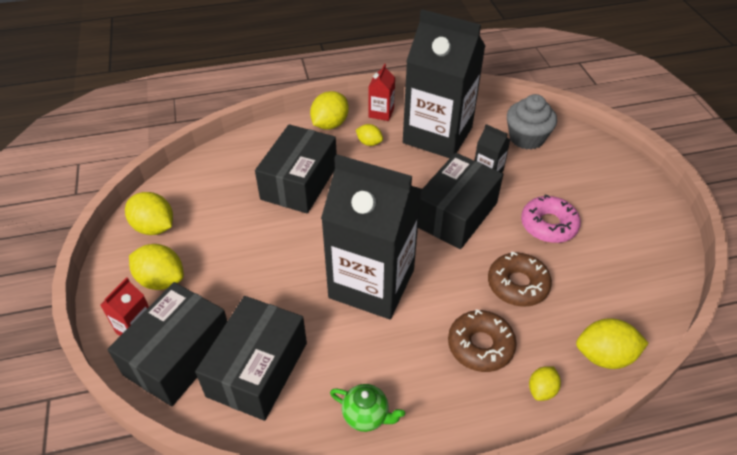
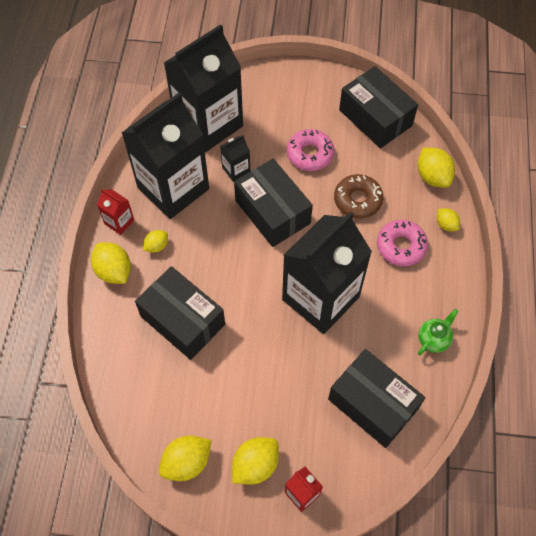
camera: 70 degrees left, 15 degrees up
(178, 355) = (340, 462): black box -> black box (375, 118)
(480, 345) = (401, 246): brown donut -> pink donut
(526, 138) = (208, 124): grey cupcake -> black carton
(604, 356) = (432, 176): yellow lemon -> yellow lemon turned 45 degrees counterclockwise

